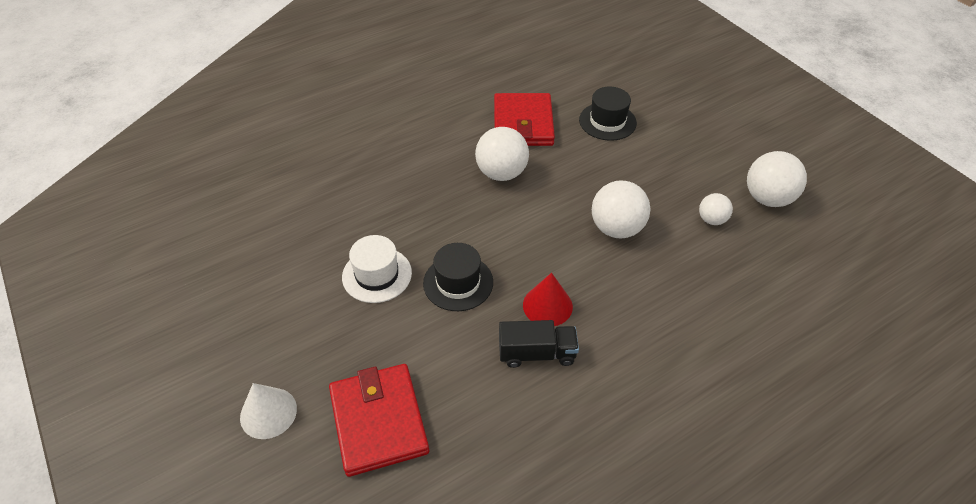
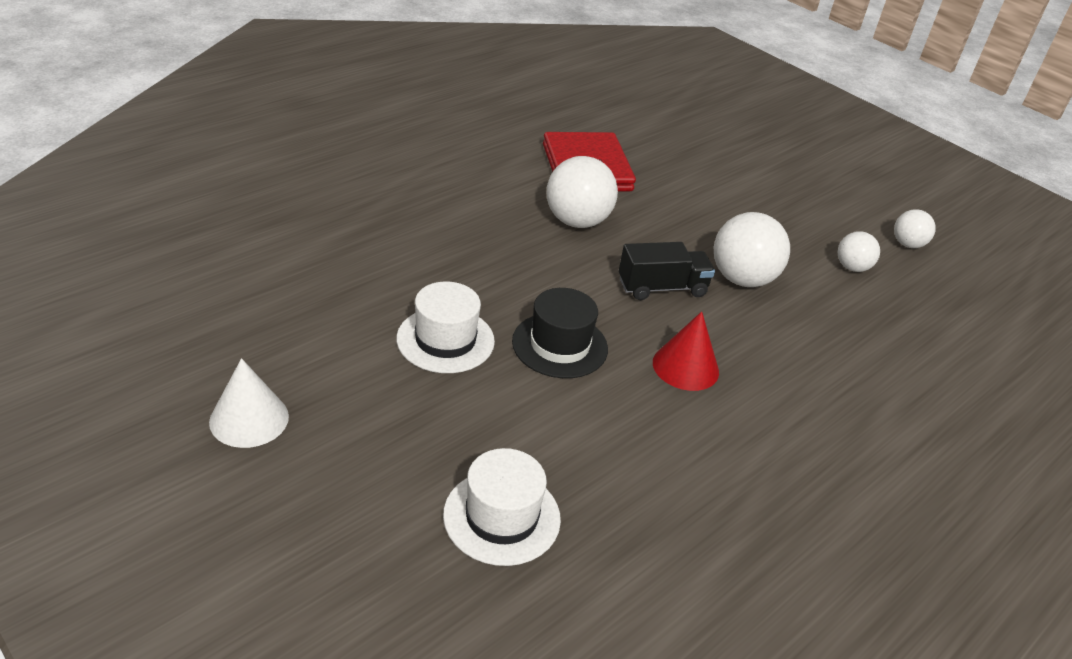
camera: 15 degrees left, 10 degrees down
(268, 413) = (335, 517): white cone -> white cone (249, 419)
(379, 421) = (502, 517): red wallet -> white hat
(537, 353) = (690, 422): black truck -> black truck (662, 288)
(607, 121) = (691, 166): black hat -> none
(767, 198) = (907, 244): white ball -> white ball, size x0.57

